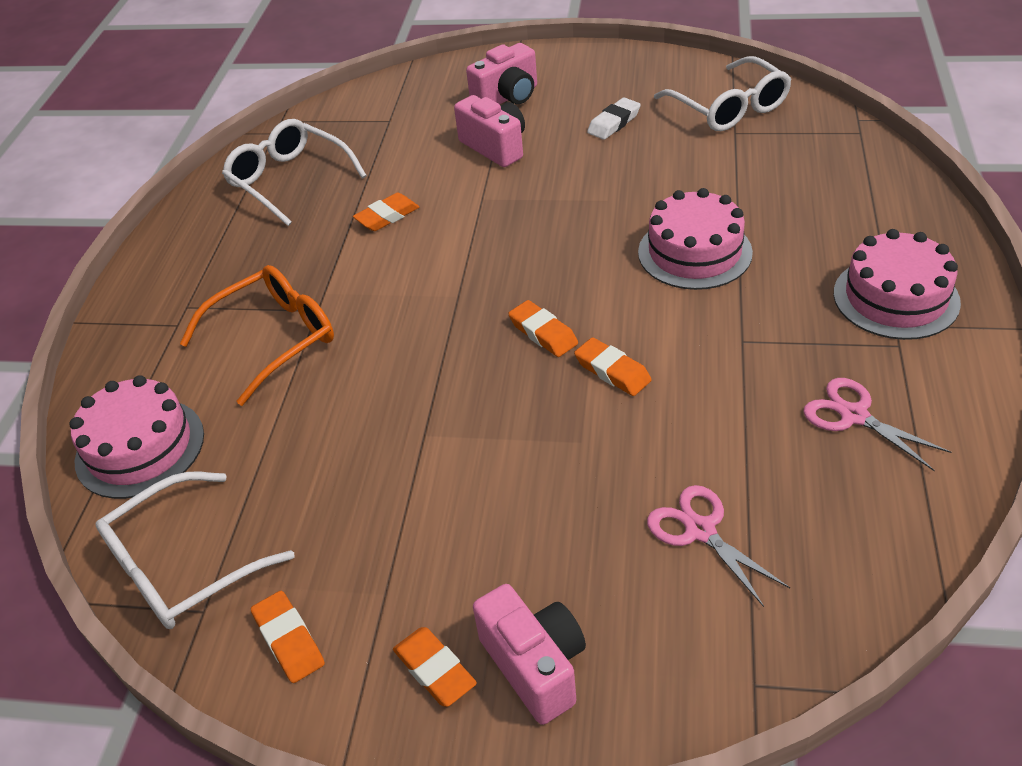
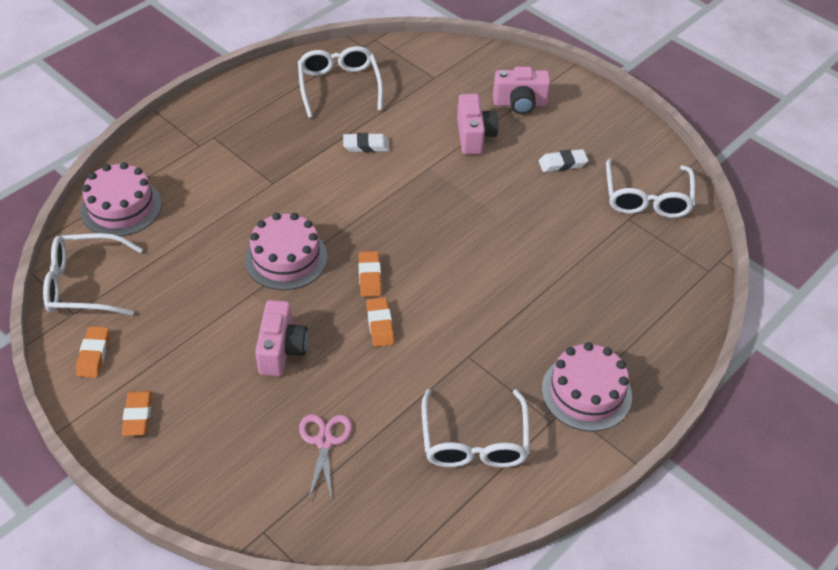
camera: 30 degrees right, 5 degrees up
(274, 339) = (236, 186): orange glasses -> none
(387, 216) = (366, 146): orange eraser -> white eraser
(535, 666) = (180, 447): pink camera -> pink camera (281, 350)
(694, 252) = (507, 284): pink cake -> pink cake (286, 258)
(854, 416) = (474, 441): pink scissors -> white glasses

